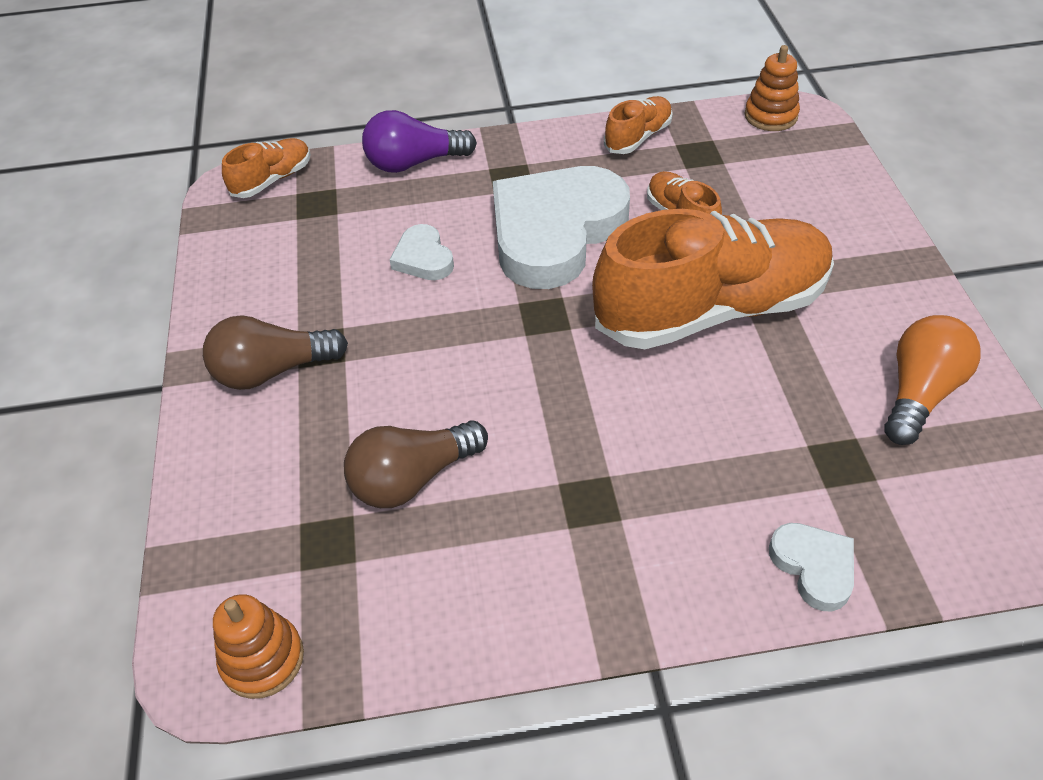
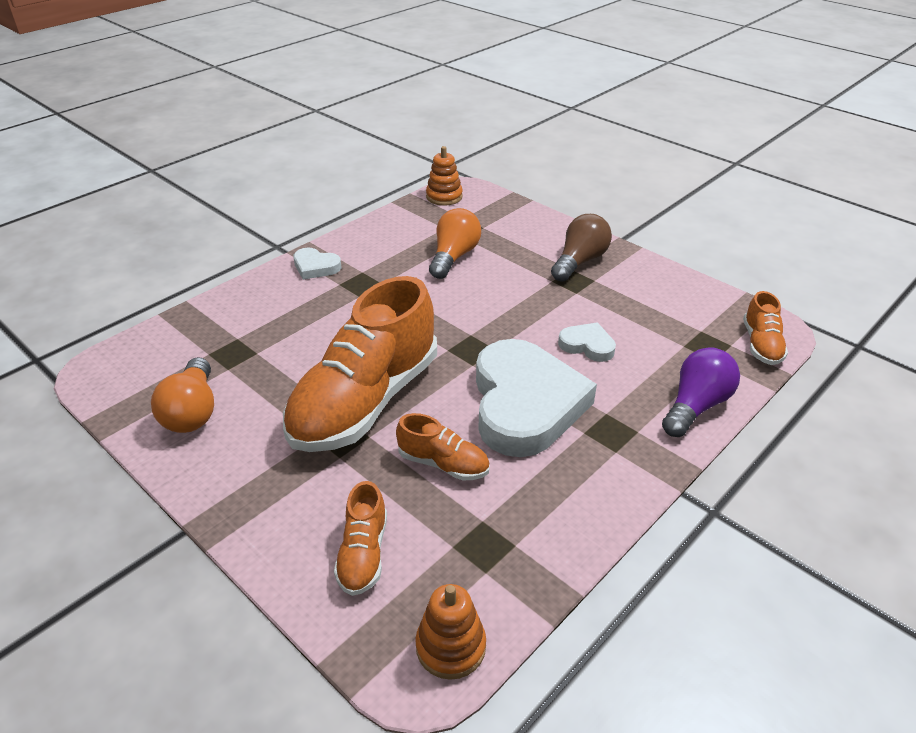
camera: 140 degrees right, 10 degrees down
(413, 478) = (454, 257): brown light bulb -> orange light bulb
(638, 137) = (556, 533): orange shoe -> orange shoe (363, 554)
(814, 567) = (230, 305): white heart -> white heart (315, 267)

